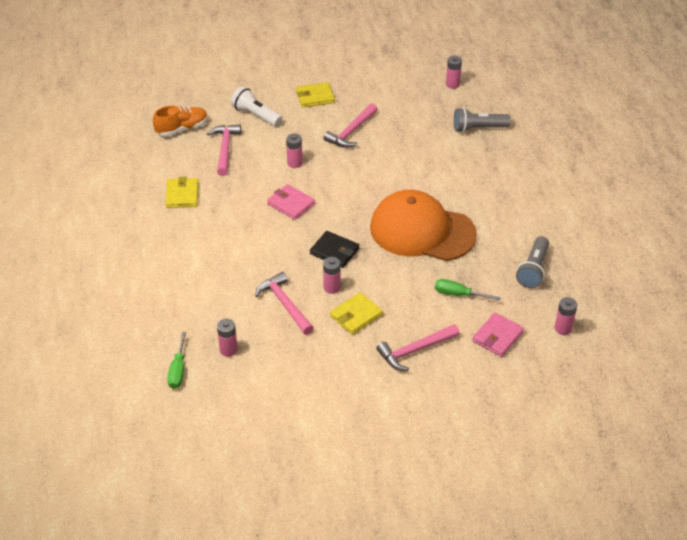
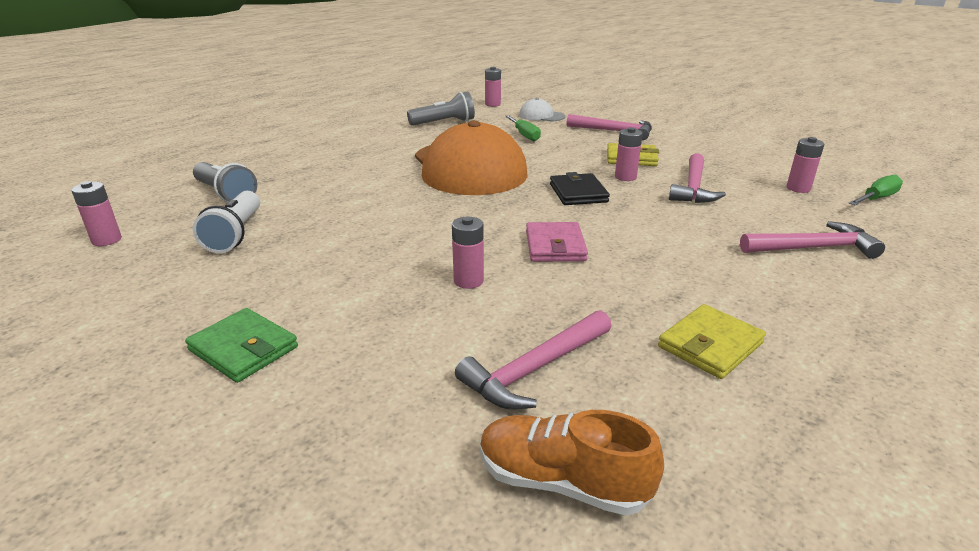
camera: 130 degrees left, 15 degrees down
(256, 115) = (382, 391): white flashlight -> white flashlight (236, 234)
(315, 97) = (243, 348): yellow wallet -> green wallet
(351, 132) = (326, 269): pink hammer -> pink hammer (813, 248)
(497, 336) = (541, 116): pink wallet -> white cap

